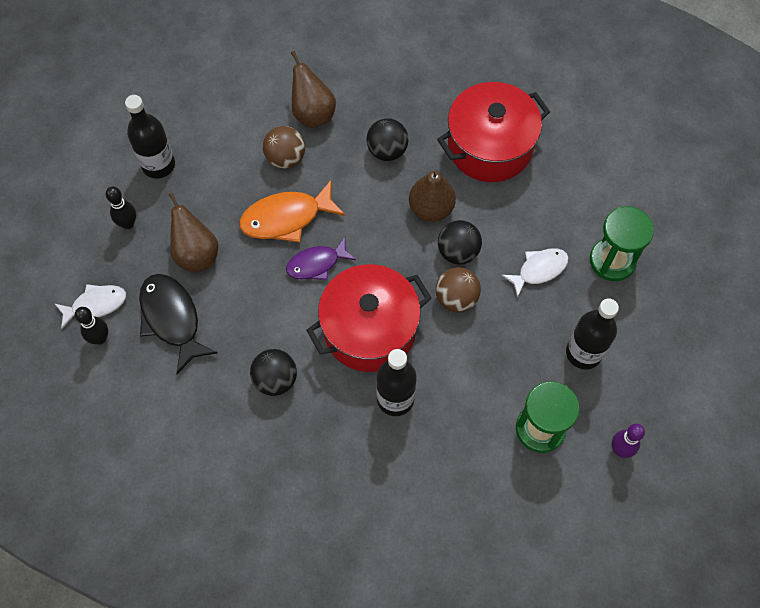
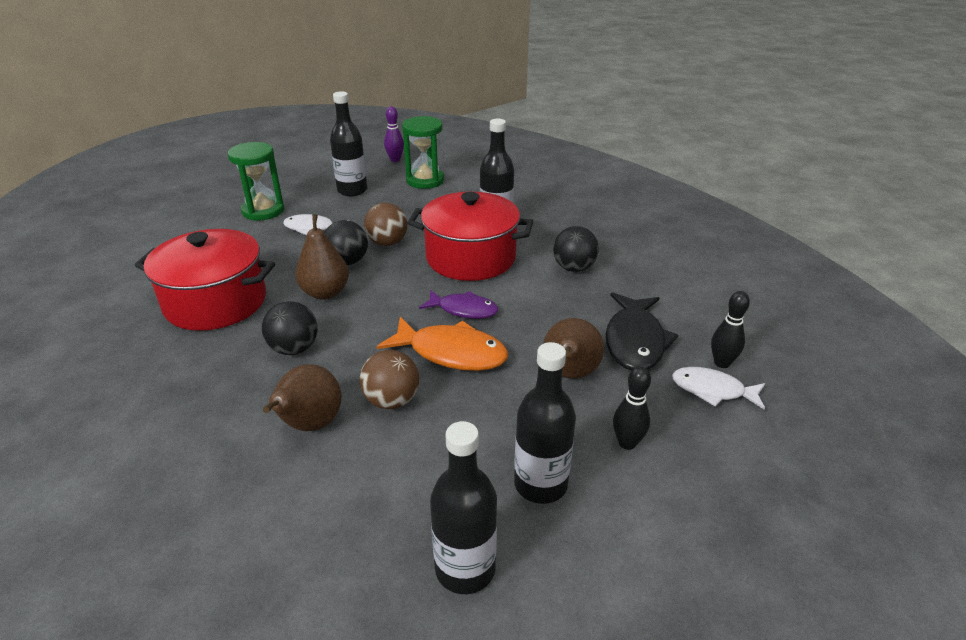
camera: 140 degrees left, 30 degrees down
(162, 102) = (465, 569): none -> black bottle

